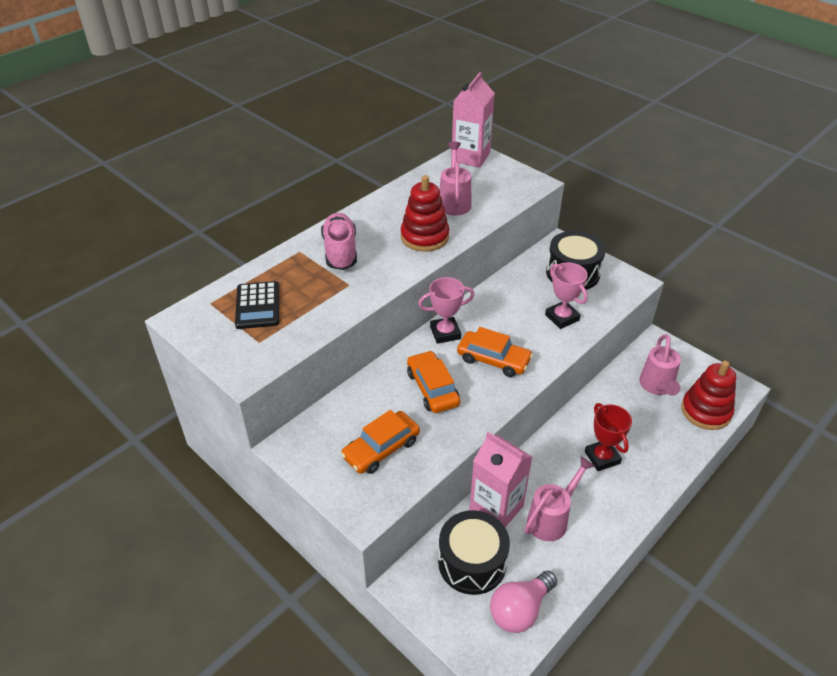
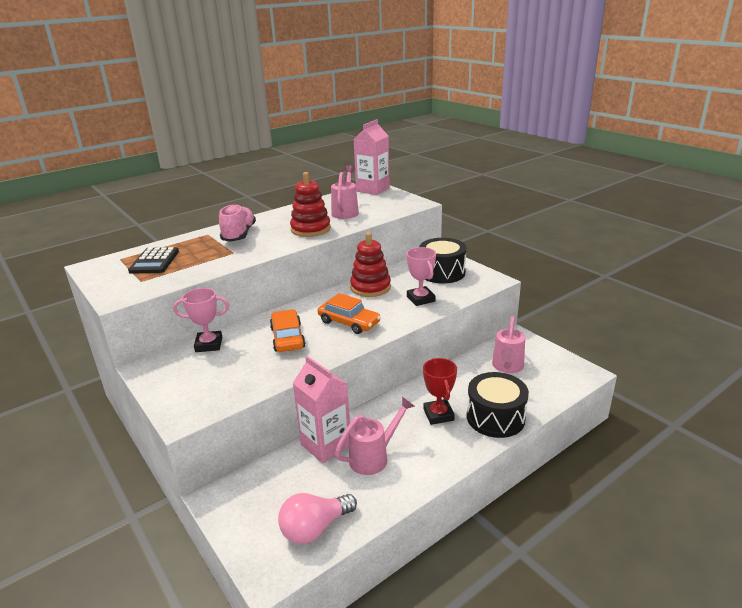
camera: 10 degrees right, 15 degrees down
(381, 448) = (222, 374): orange car -> none
(445, 333) = (316, 304): pink trophy -> pink trophy (209, 344)
(472, 562) = (285, 485): black drum -> black drum (495, 417)
(706, 411) = (548, 387): red stacking toy -> red stacking toy (370, 287)

